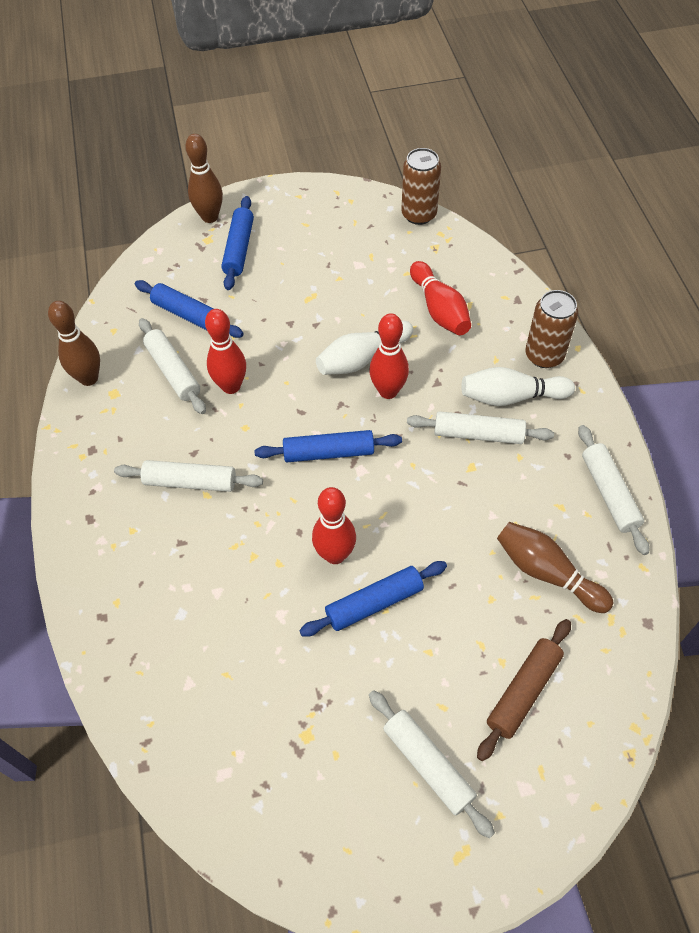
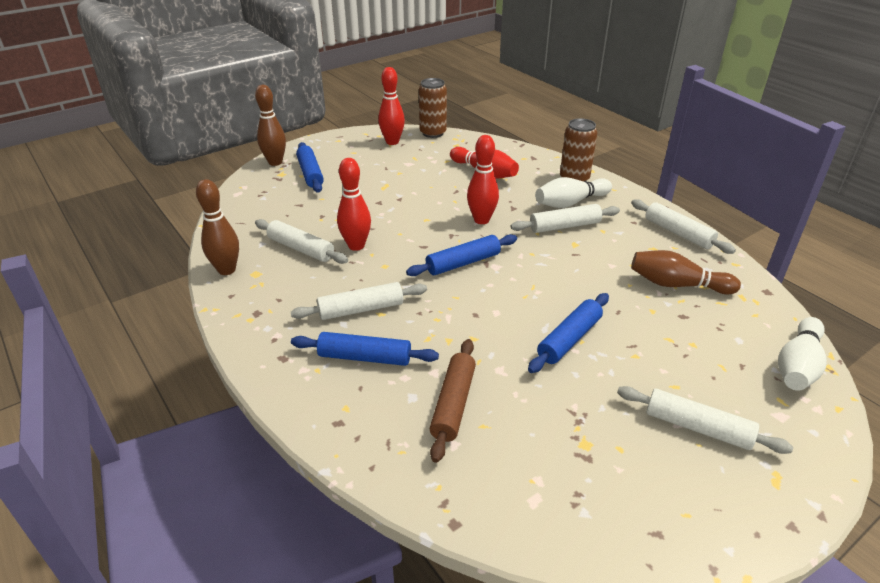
camera: 25 degrees left, 20 degrees down
(189, 315) = (294, 215): blue rolling pin -> blue rolling pin (365, 357)
(335, 555) = (515, 319): red bowling pin -> red bowling pin (392, 142)
(362, 358) = (448, 208): white bowling pin -> white bowling pin (797, 366)
(523, 691) = (724, 356): brown rolling pin -> brown rolling pin (453, 404)

